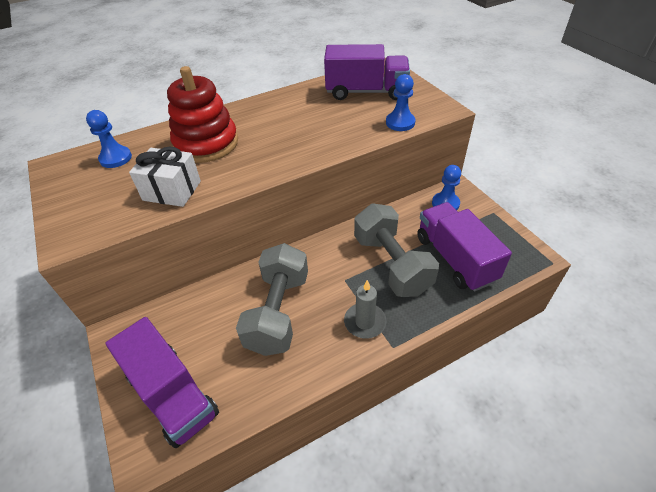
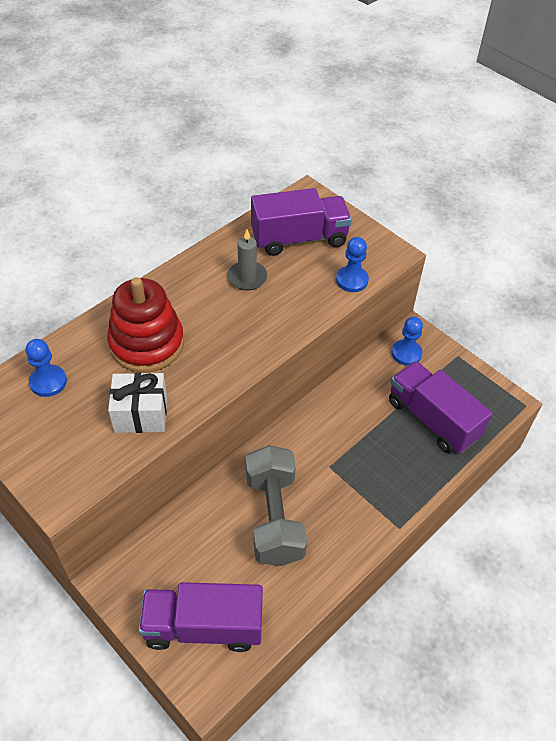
camera: 20 degrees left, 5 degrees up
(172, 394) = (203, 626): purple truck -> purple truck turned 150 degrees clockwise
(365, 322) = (364, 508): grey candle -> grey candle (247, 277)
(391, 264) = (371, 438): grey dumbbell -> none

